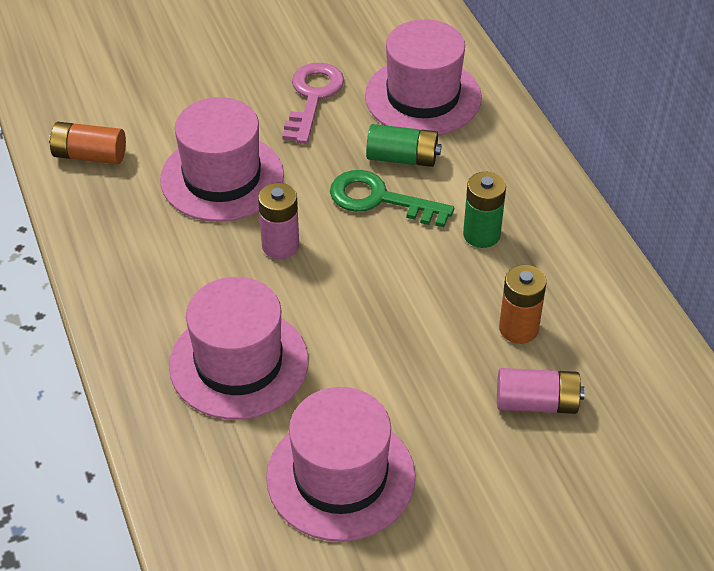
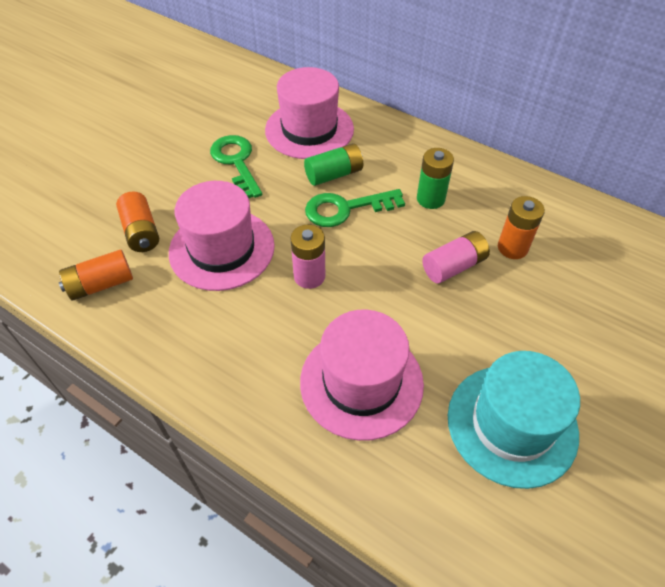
camera: 35 degrees left, 5 degrees up
(163, 124) = (141, 232): none -> orange battery
(312, 97) = (236, 163): pink key -> green key
(340, 476) = (512, 424): pink hat -> turquoise hat
(537, 403) = (572, 290): pink battery -> pink battery (454, 266)

